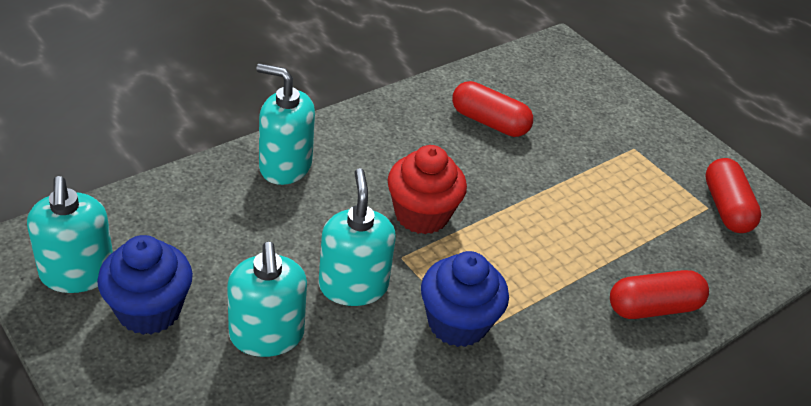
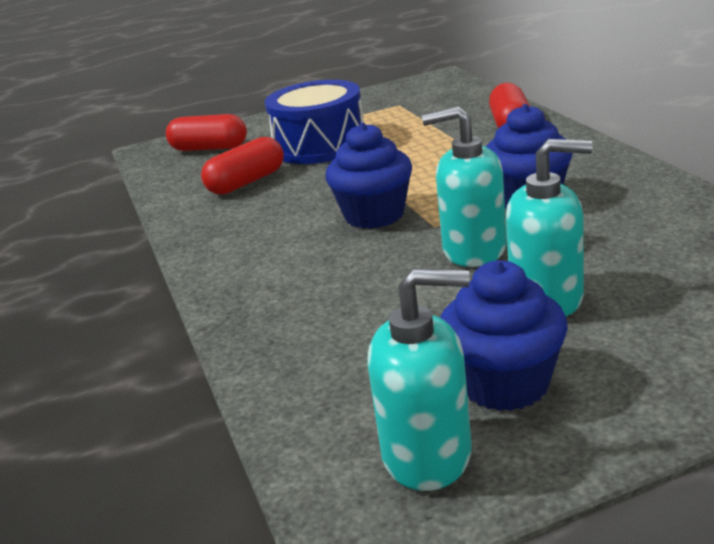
camera: 65 degrees left, 15 degrees down
(285, 166) = (263, 294): turquoise soap dispenser -> none
(421, 215) = (374, 215): red cupcake -> blue cupcake
(581, 159) = (320, 145): none -> blue drum
(726, 208) = (401, 99): red capsule -> red capsule (209, 148)

